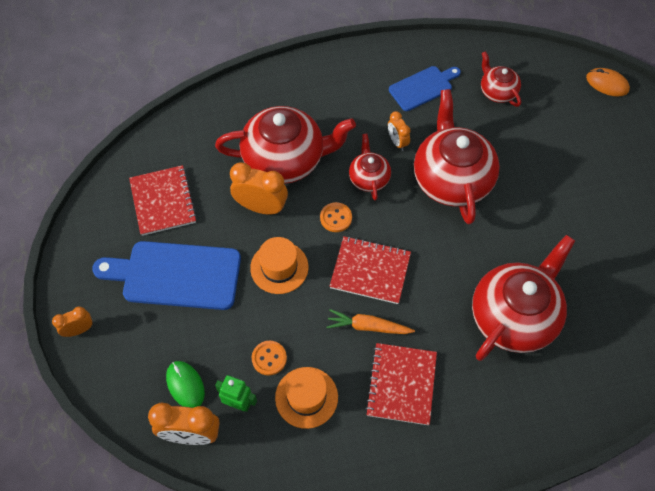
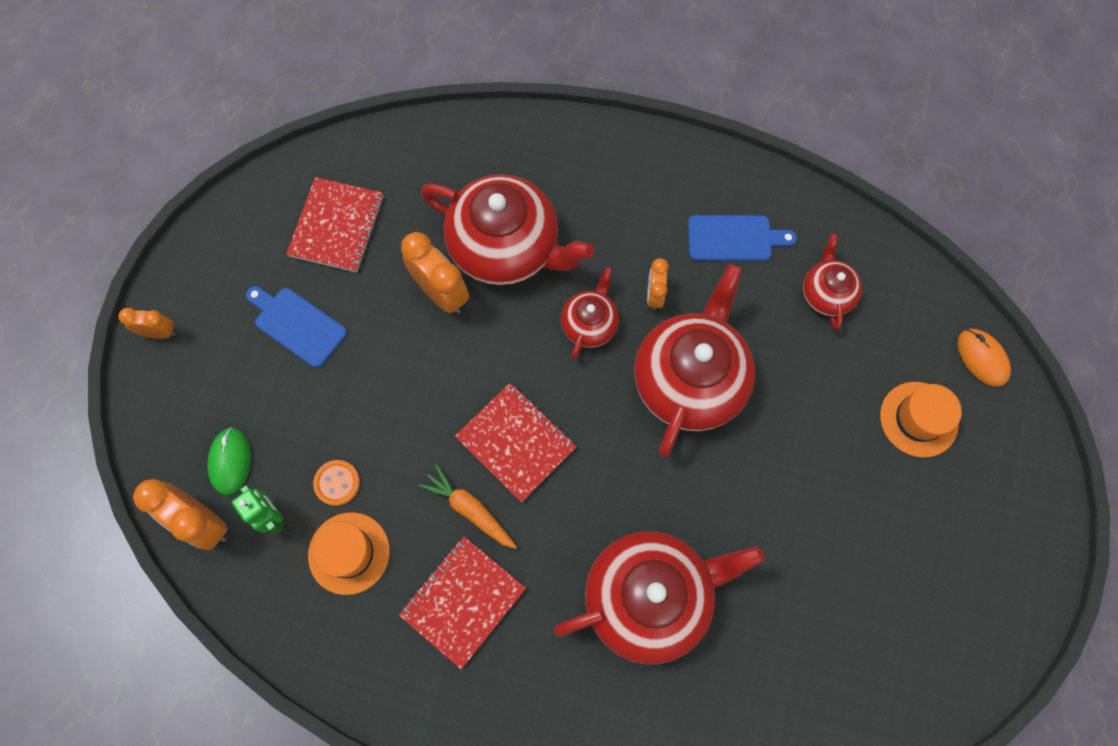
camera: 30 degrees right, 10 degrees up
(175, 275) = (297, 325): blue cutting board -> blue cutting board, size x0.59
(279, 267) = (415, 379): orange hat -> orange hat (918, 419)
(336, 218) = (518, 353): orange button -> none

